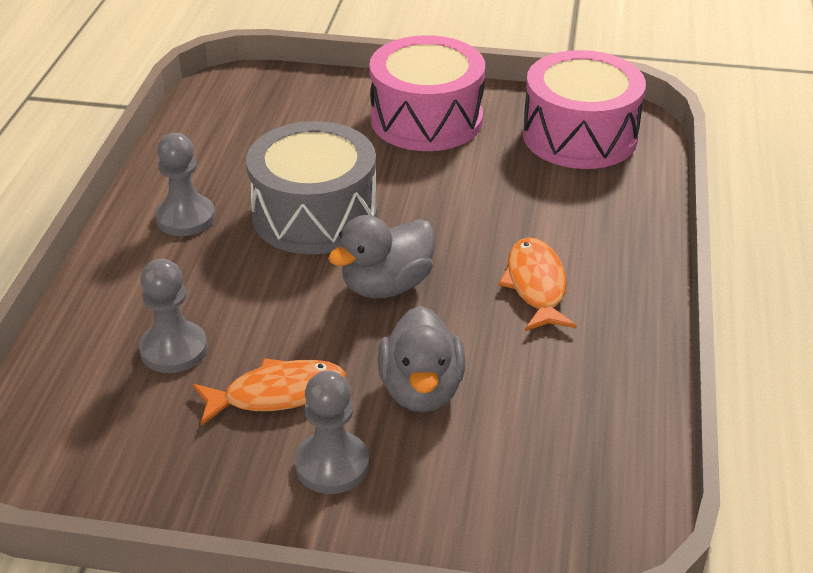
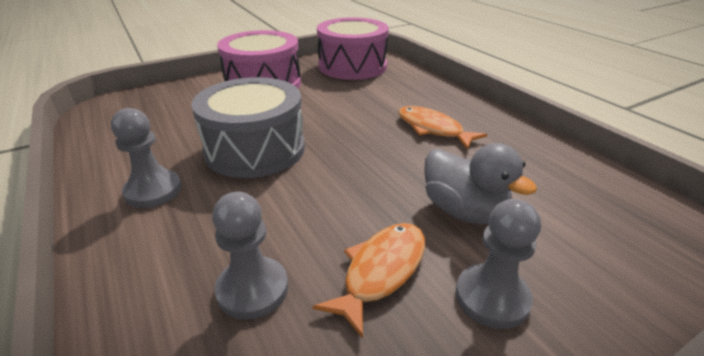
camera: 40 degrees left, 5 degrees down
(386, 285) = (355, 165): grey duck -> none

